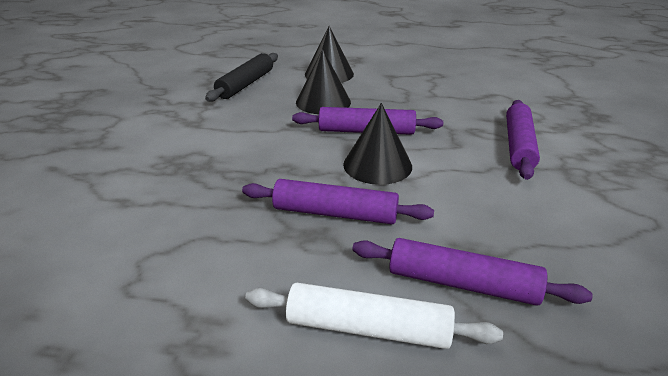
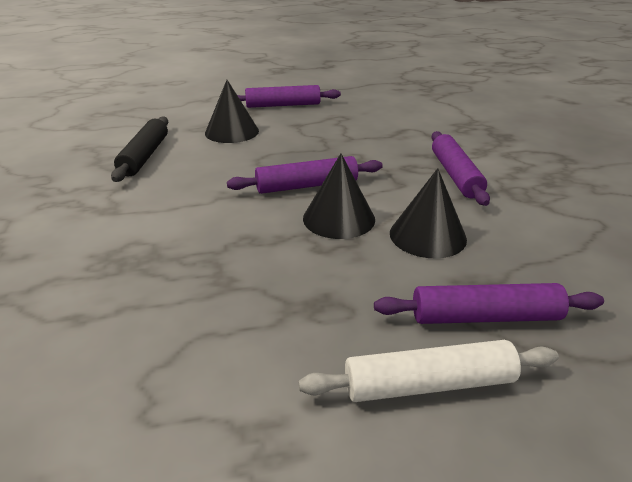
camera: 20 degrees left, 0 degrees up
(323, 102) = (243, 162): black cone -> black cone (427, 235)
(335, 213) = (327, 277): purple rolling pin -> purple rolling pin (283, 105)

